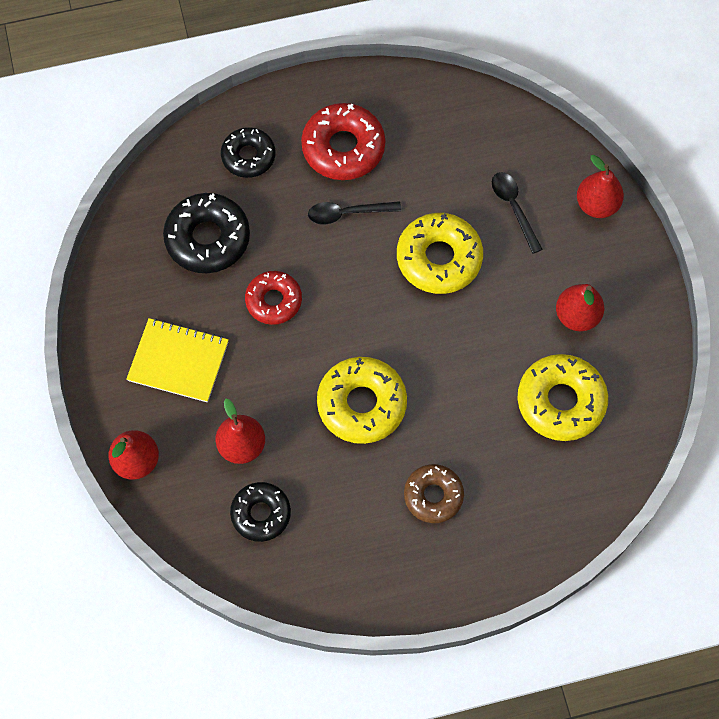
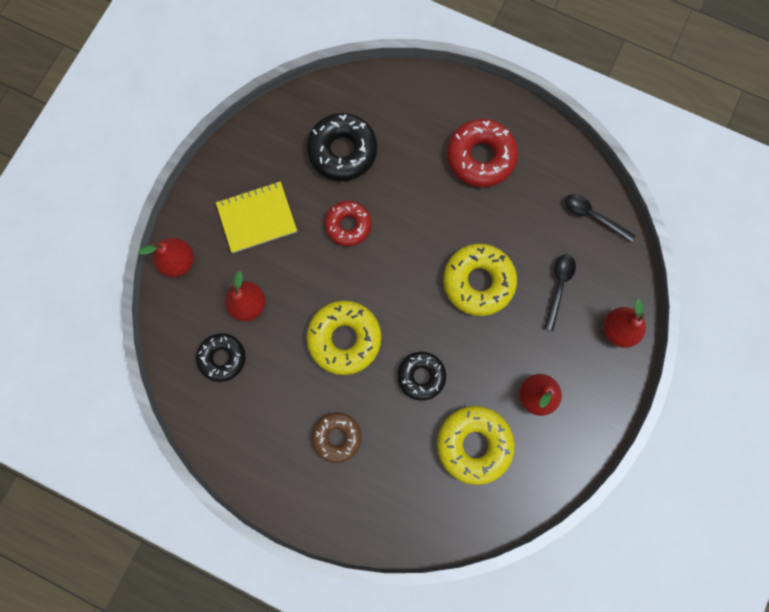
camera: 40 degrees right, 10 degrees up
(178, 361) = (257, 218): yellow notebook -> yellow notebook turned 75 degrees counterclockwise
(248, 156) = (414, 116): black donut -> black donut (421, 376)
(347, 213) = (445, 204): black spoon -> black spoon (593, 216)

